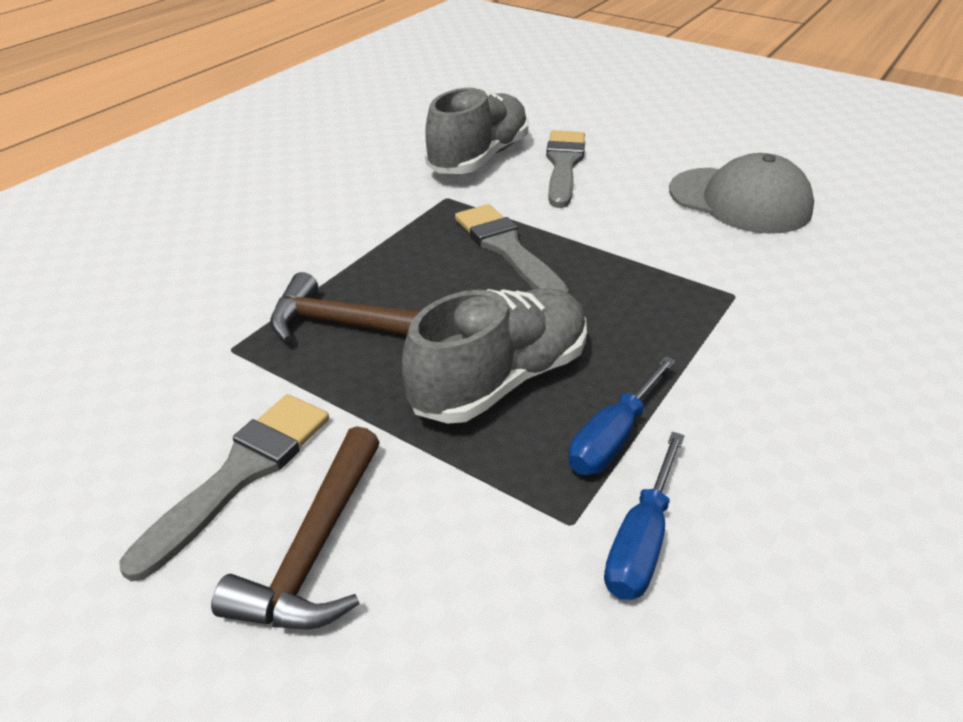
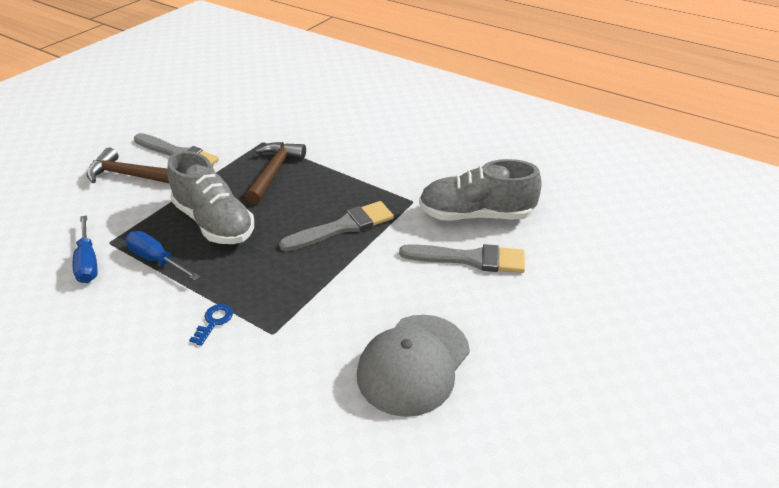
camera: 90 degrees right, 0 degrees up
(479, 158) = (476, 215): grey shoe -> grey shoe turned 150 degrees clockwise
(641, 542) = (88, 262): blue screwdriver -> blue screwdriver turned 135 degrees counterclockwise
(735, 347) = (214, 322): none -> blue key

